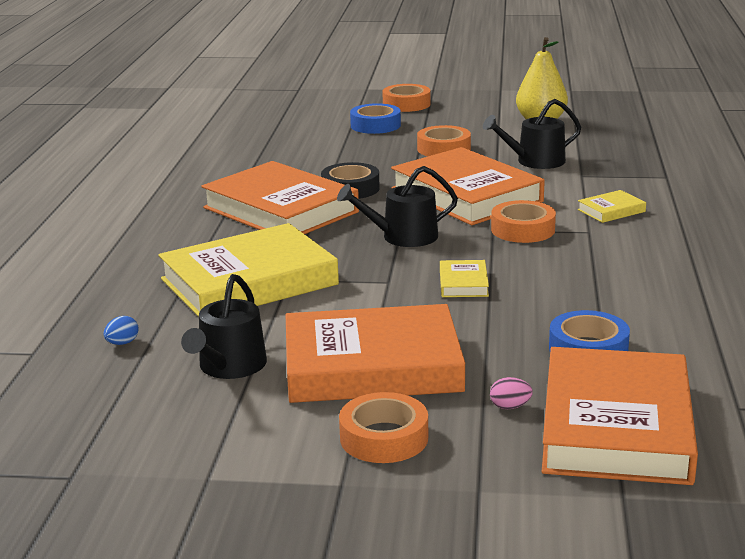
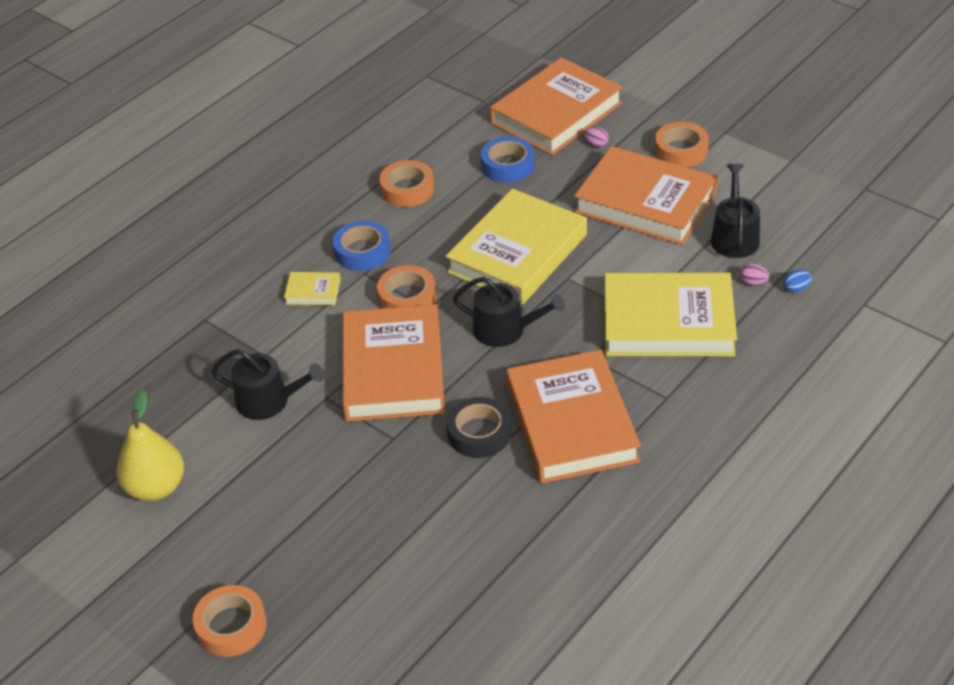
camera: 145 degrees left, 20 degrees up
(177, 334) = (753, 282): none -> pink egg
(229, 367) = (734, 236): black watering can -> black watering can turned 45 degrees counterclockwise
(375, 125) = (325, 577): blue tape -> blue tape (362, 251)
(444, 149) = (318, 473): orange tape -> orange tape (407, 189)
(463, 283) = (517, 253): yellow book -> yellow book, size x2.41

